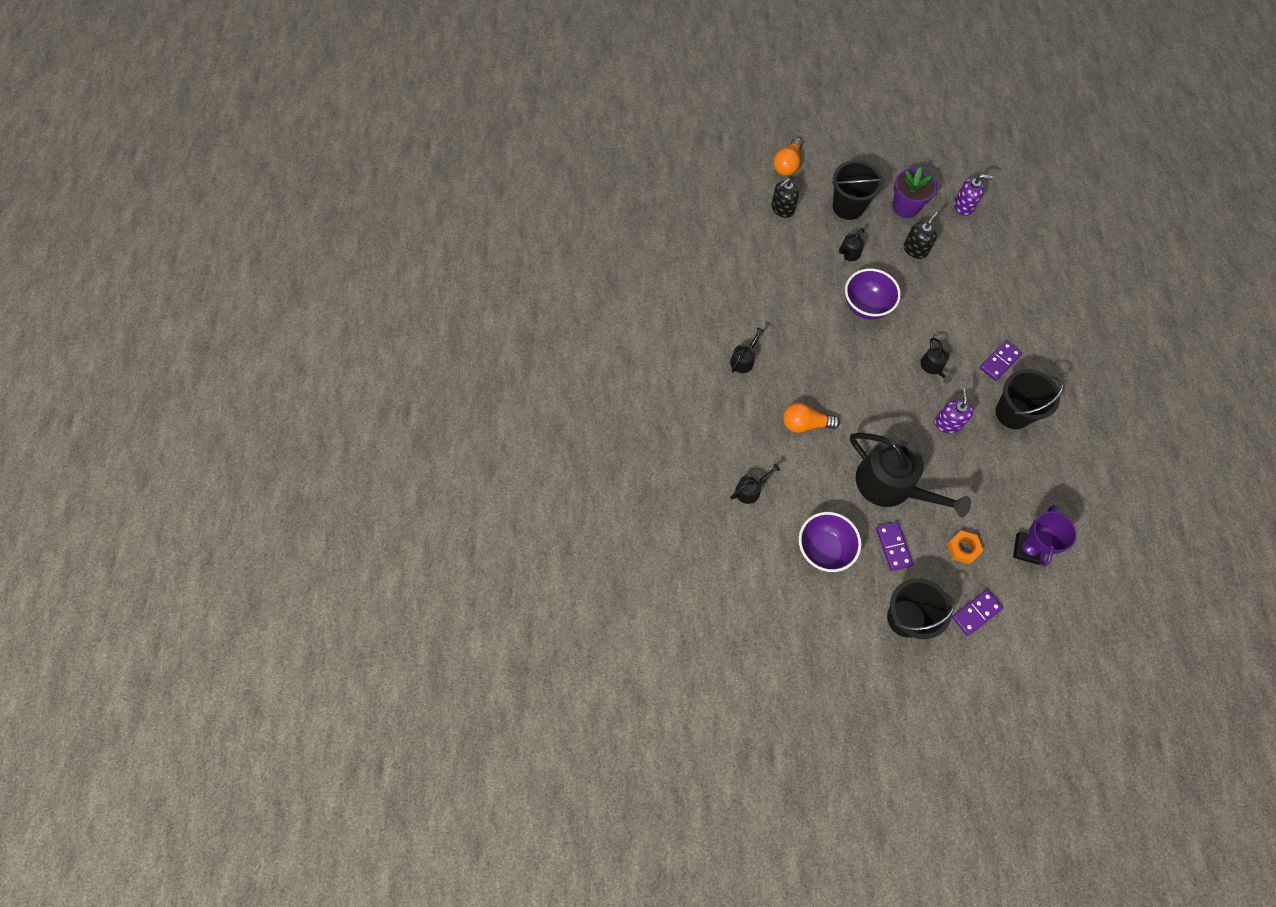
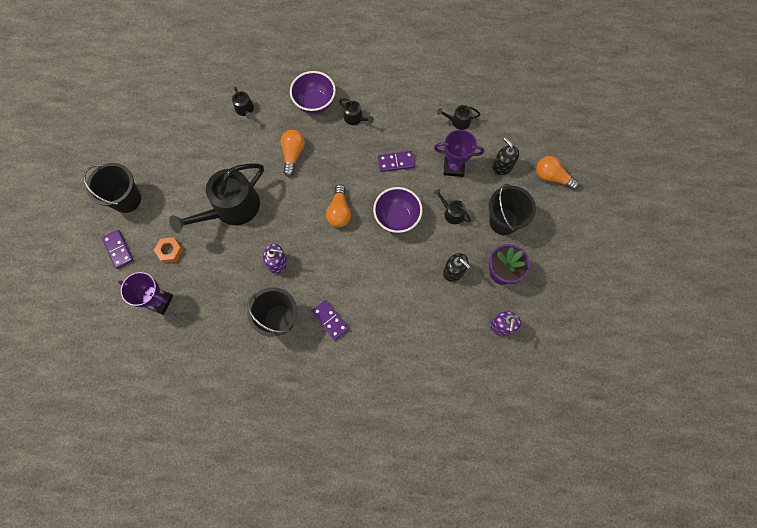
camera: 95 degrees right, 5 degrees up
(791, 254) = (454, 167): none -> purple trophy
(823, 549) = (189, 152): purple bowl -> purple bowl (315, 103)
(870, 365) = (339, 212): none -> orange light bulb
(893, 547) = (181, 200): purple domino -> purple domino (396, 162)
(933, 367) = (331, 262): black watering can -> black watering can (458, 121)

